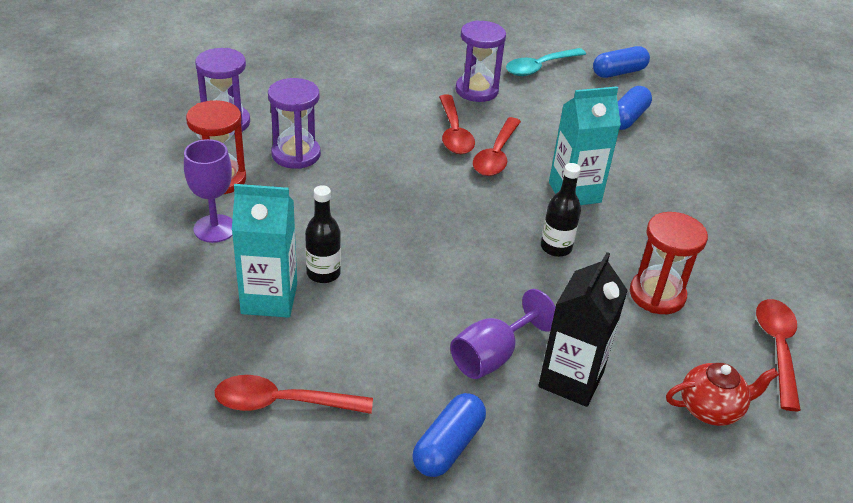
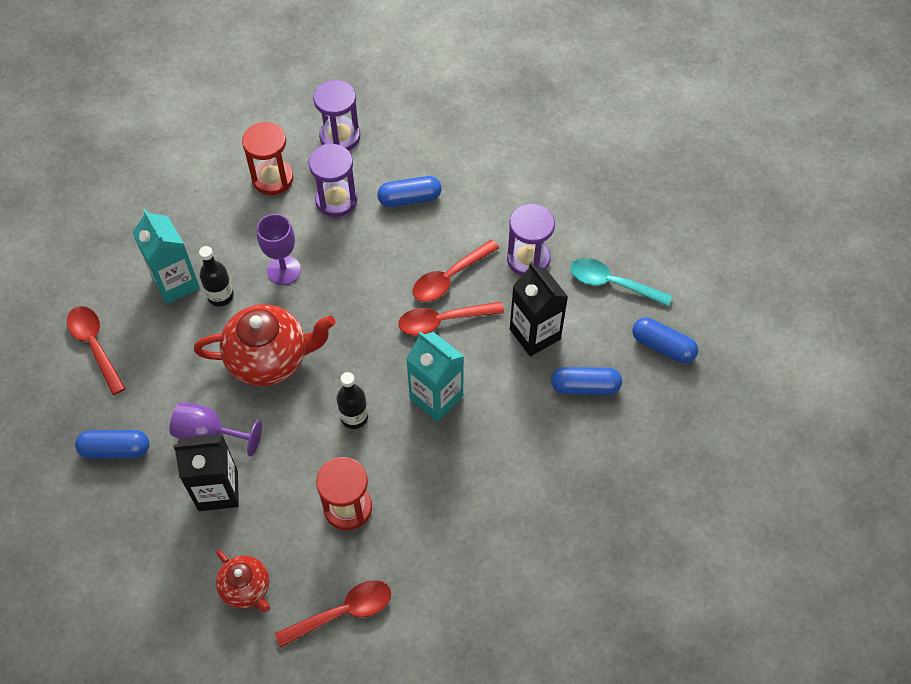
camera: 60 degrees right, 20 degrees up
(215, 228) = (220, 211): purple goblet -> purple goblet (284, 270)
(345, 117) = (409, 198): none -> blue capsule
(437, 272) = (270, 359): none -> red teapot
(555, 118) = (535, 334): none -> black carton

